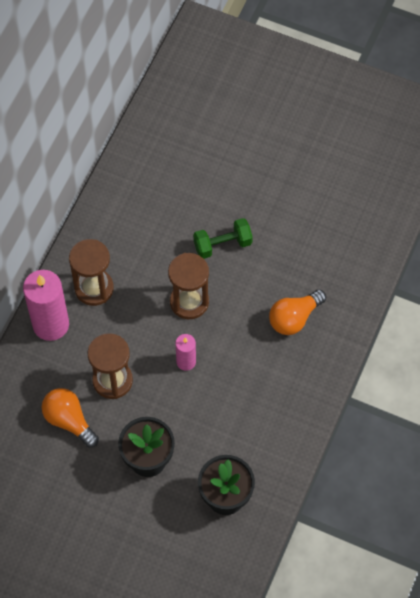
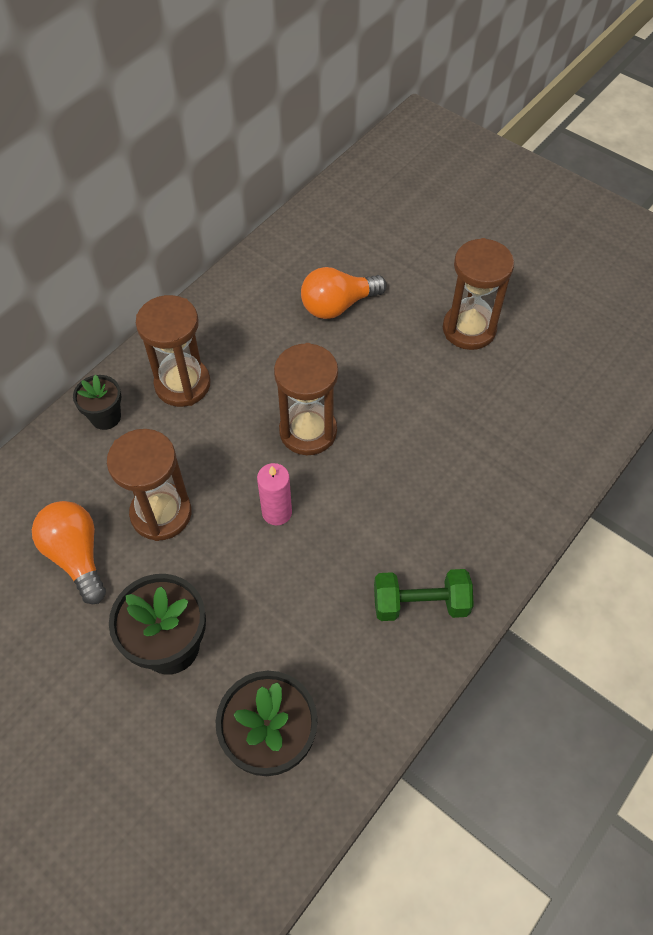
camera: 15 degrees right, 5 degrees down
(51, 324) = (106, 417): pink candle -> black flower pot
(222, 245) = (378, 368): green dumbbell -> green dumbbell (420, 603)
(277, 200) = (469, 329): none -> brown hourglass
(294, 318) = (454, 488): orange light bulb -> orange light bulb (338, 305)

